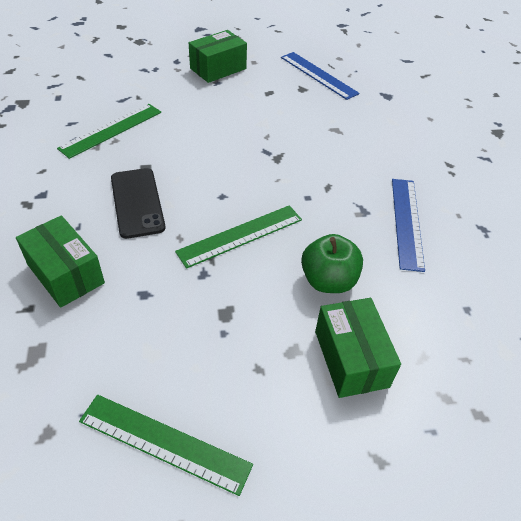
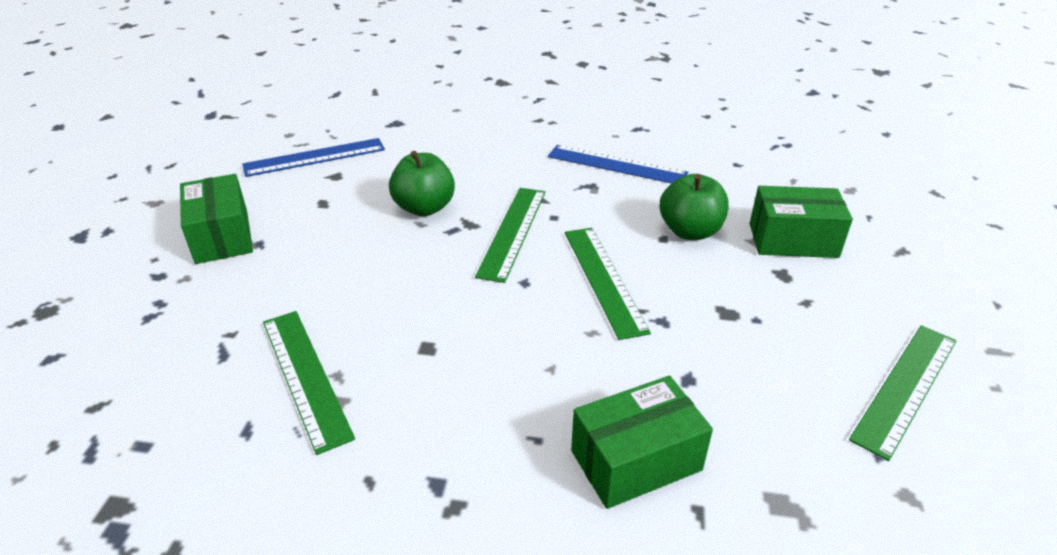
camera: 70 degrees left, 10 degrees down
(137, 202) = (506, 365): black phone -> none
(277, 179) = (512, 232): none -> green ruler
(285, 134) = (424, 208): none -> green apple

